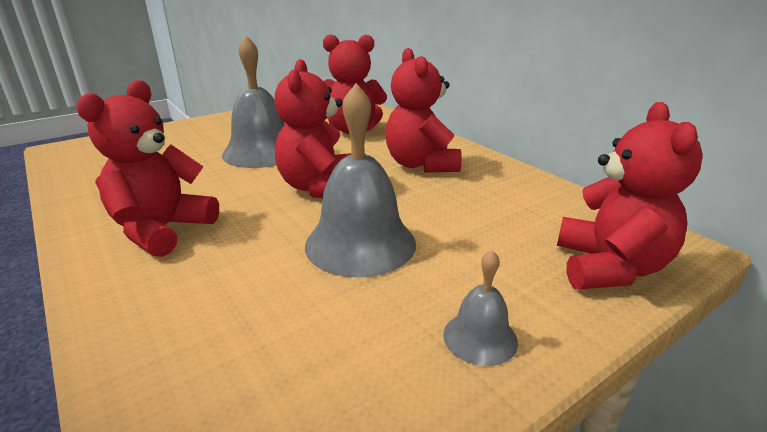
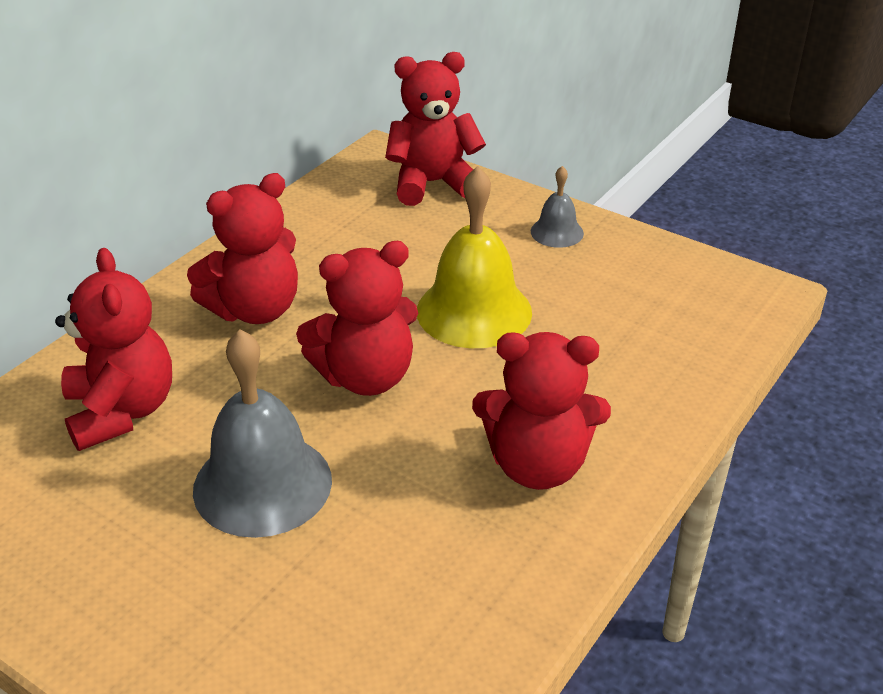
camera: 110 degrees left, 10 degrees up
(360, 243) = (474, 311): grey bell -> yellow bell

